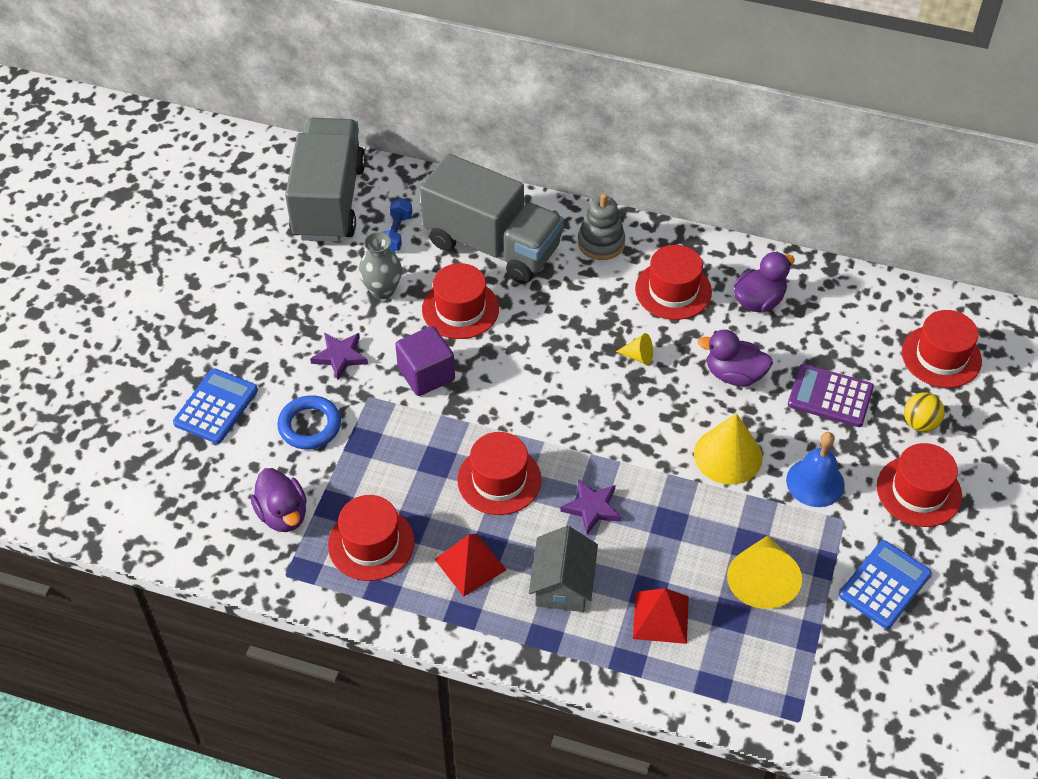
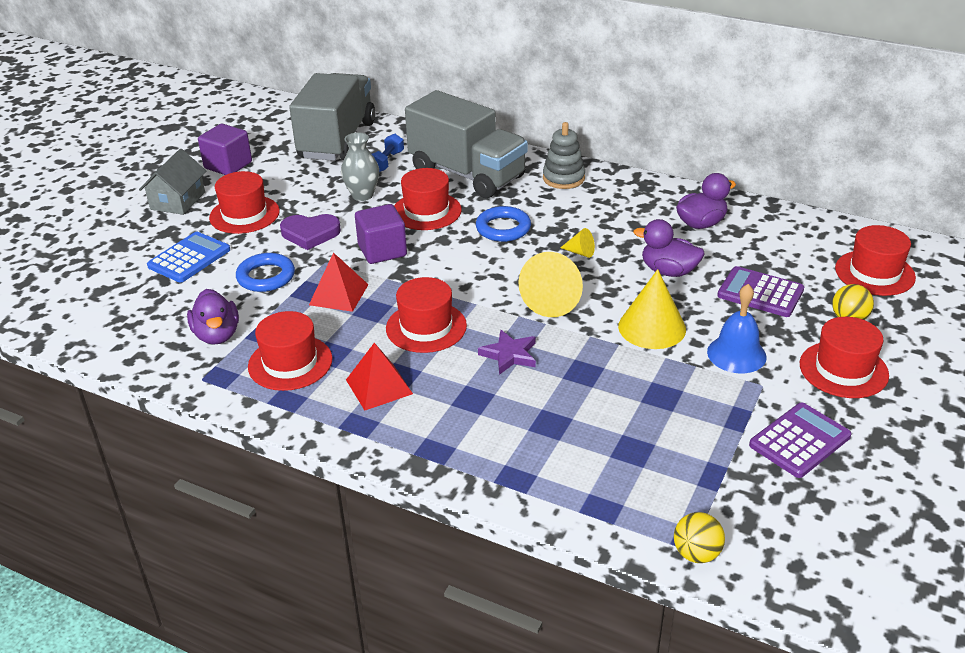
camera: 10 degrees right, 15 degrees down
(213, 255) = (228, 165): none -> purple cube
(340, 356) = (310, 234): purple star -> purple heart
(550, 328) = (503, 228): none -> blue ring
(562, 584) = (465, 410): grey house -> grey house (178, 201)
(661, 617) = (558, 445): red pyramid -> red pyramid (339, 294)
(673, 290) = (622, 212): red hat -> red hat (244, 214)
(762, 580) = (669, 425): yellow cone -> yellow cone (554, 300)
(805, 725) = (696, 553): none -> yellow ball
(884, 585) = (799, 441): blue calculator -> purple calculator

